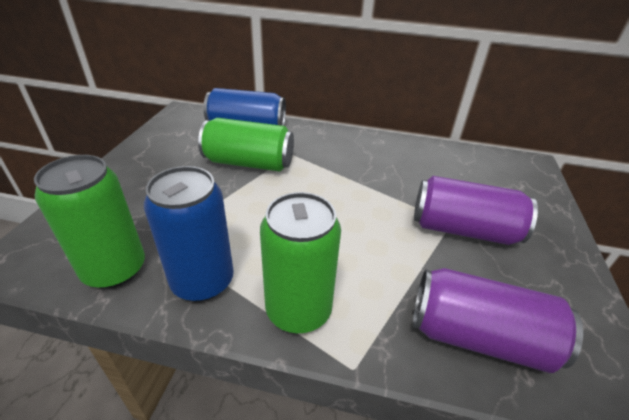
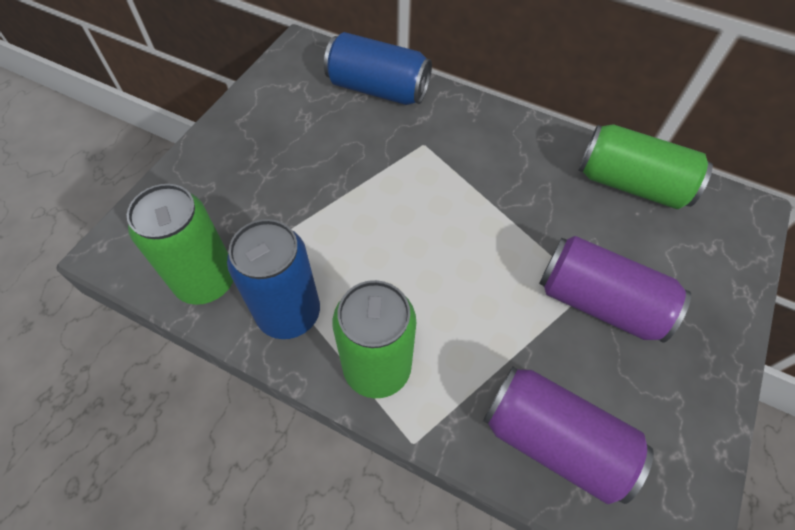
camera: 15 degrees right, 20 degrees up
(249, 163) = (368, 152): green can -> green can (631, 184)

